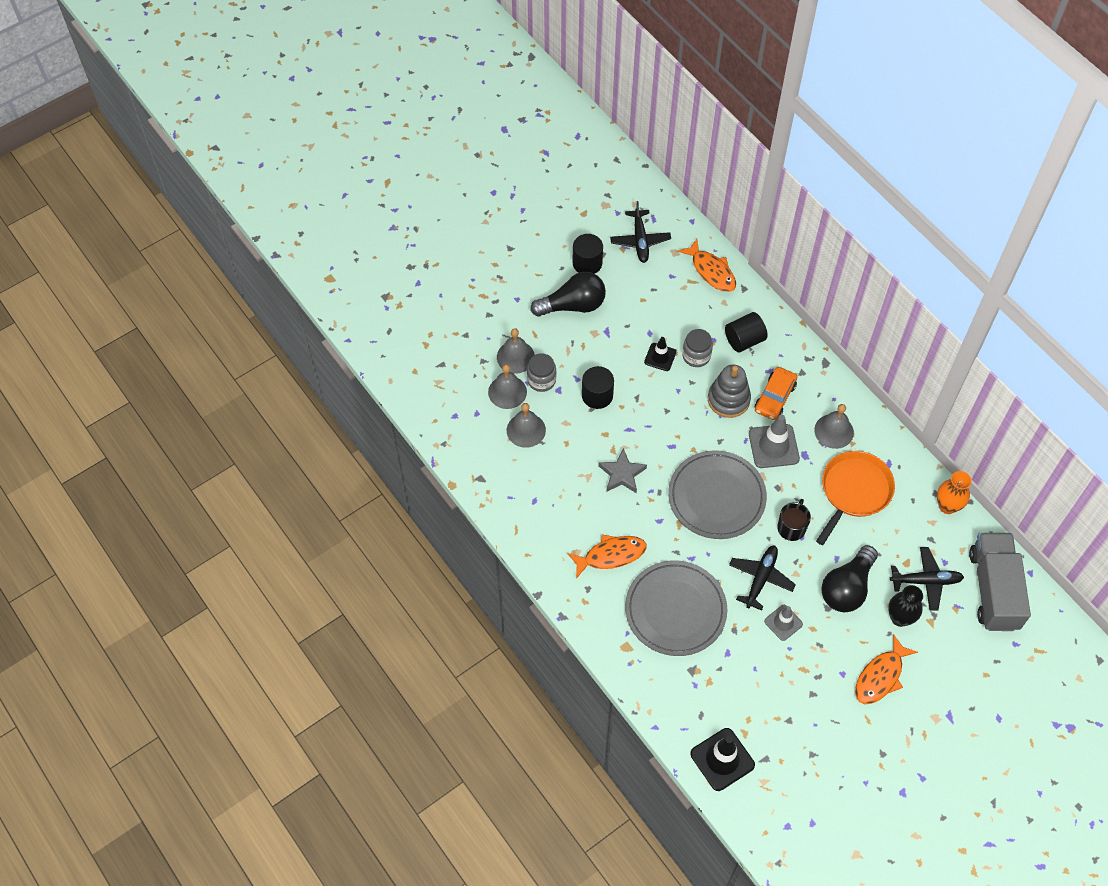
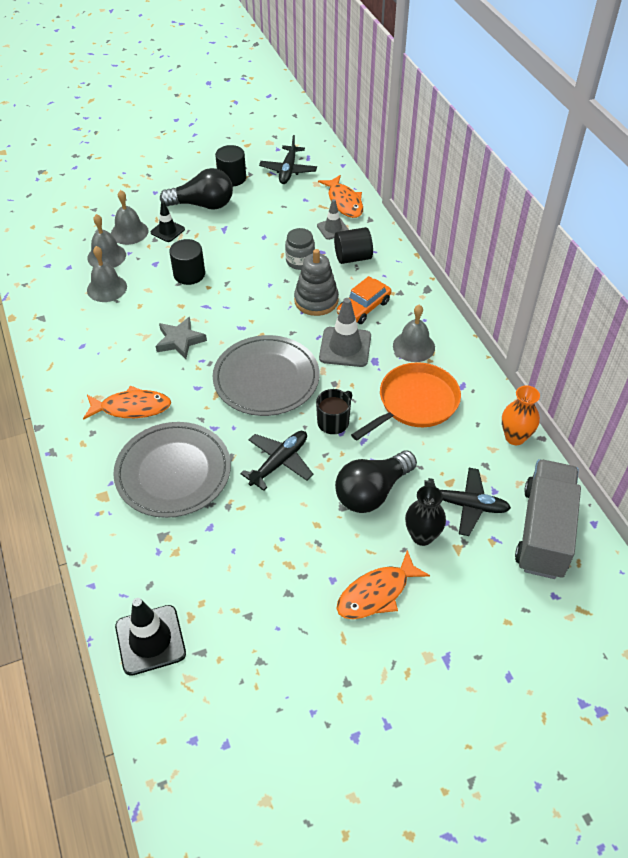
camera: 15 degrees right, 10 degrees down
(541, 380) = (143, 253): grey jar -> none
(660, 357) = (265, 256): black traffic cone -> black traffic cone (167, 231)
(783, 622) = (286, 511): grey traffic cone -> grey traffic cone (333, 229)

